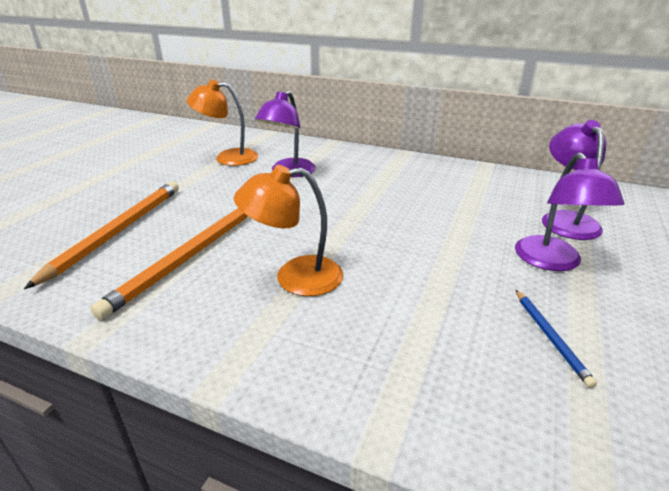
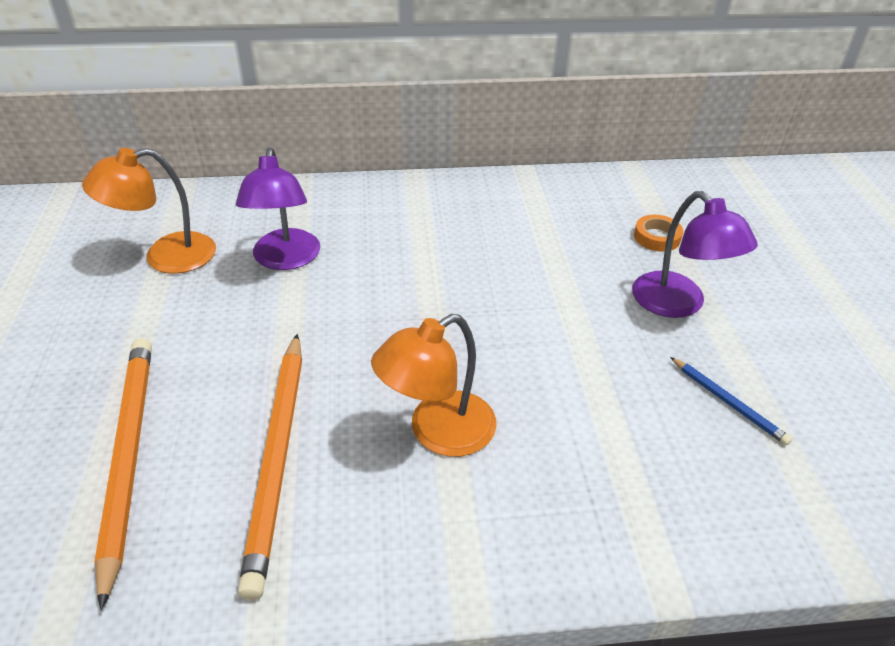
camera: 30 degrees left, 10 degrees up
(565, 219) = (657, 237): purple lamp -> orange tape

